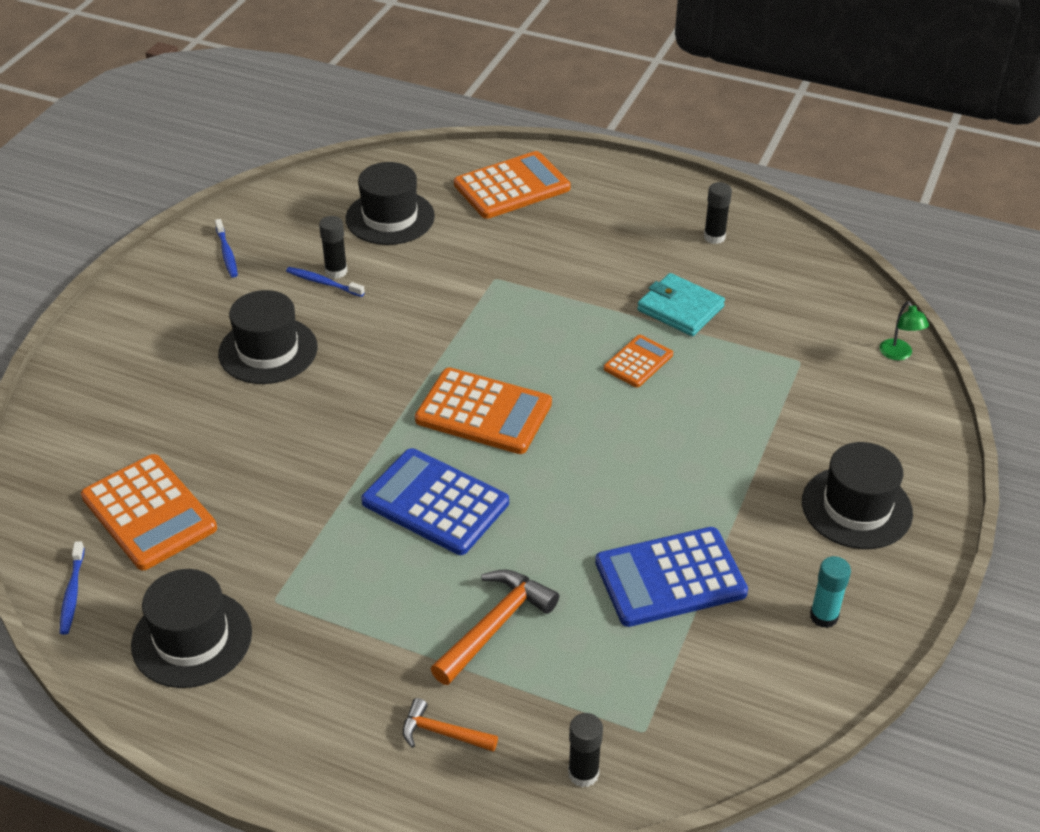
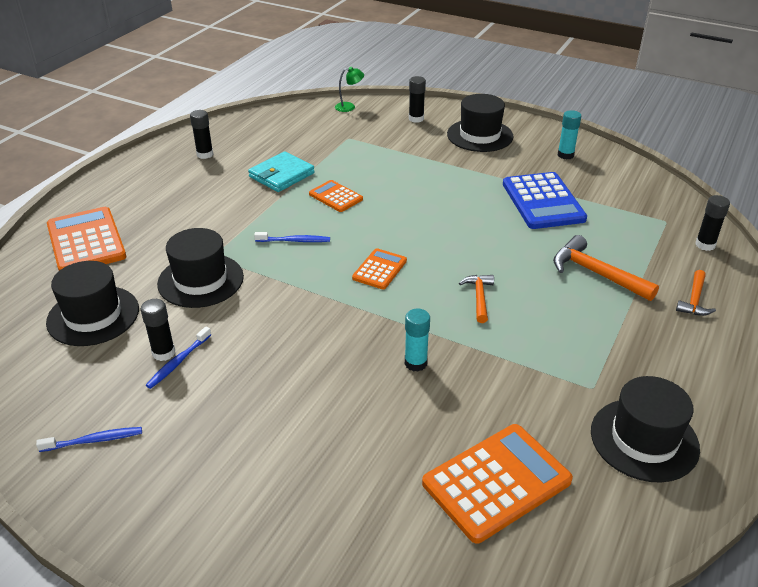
camera: 85 degrees left, 5 degrees down
(72, 593) = (608, 537): blue toothbrush -> blue toothbrush (294, 241)
(268, 350) = (272, 400): black hat -> black hat (200, 280)
(318, 449) = (415, 363): none -> turquoise glue stick
(435, 502) = (479, 297): blue calculator -> orange hammer
(483, 412) = (379, 269): orange calculator -> orange calculator, size x0.56
(887, 430) = (416, 119): none -> black glue stick

